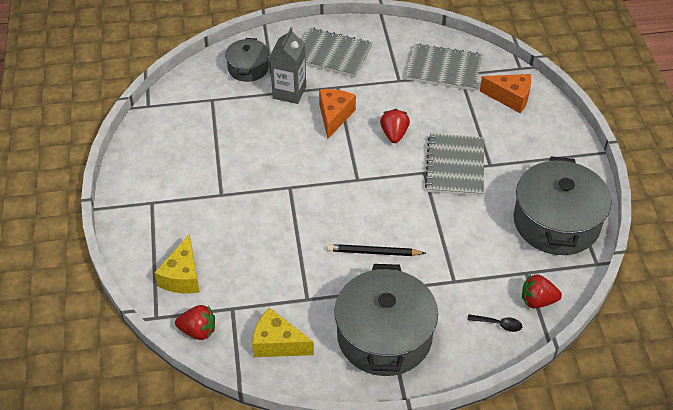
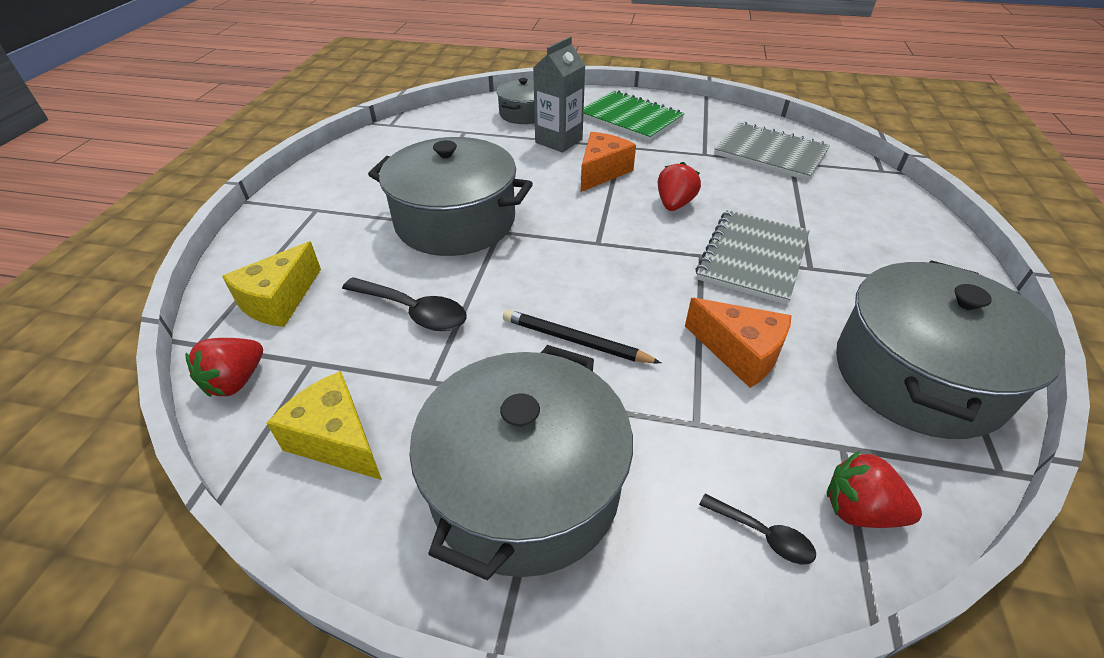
camera: 20 degrees right, 5 degrees down
(198, 331) = (236, 381): red strawberry -> red strawberry turned 90 degrees clockwise
(256, 187) = (455, 221): none -> grey pot
(271, 260) = (413, 311): none -> black spoon
(332, 54) = (630, 118): grey notebook -> green notebook
(510, 98) = (861, 197): orange cheese -> orange cheese (740, 353)

